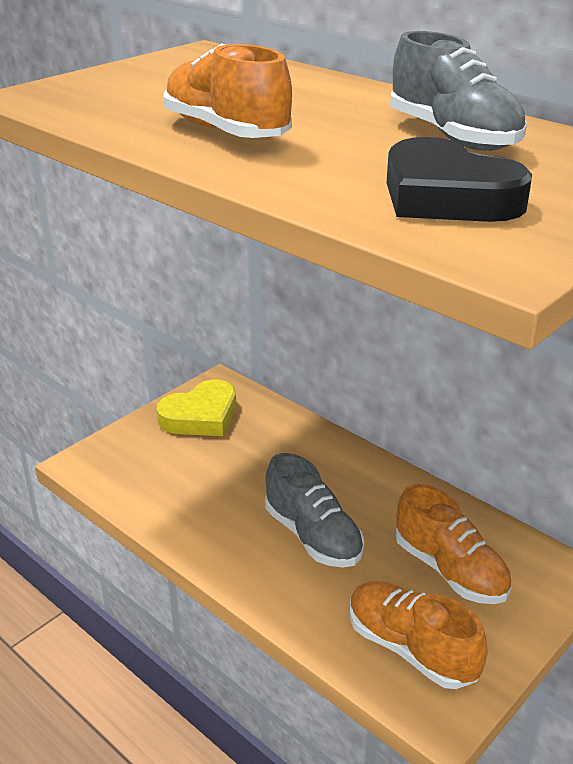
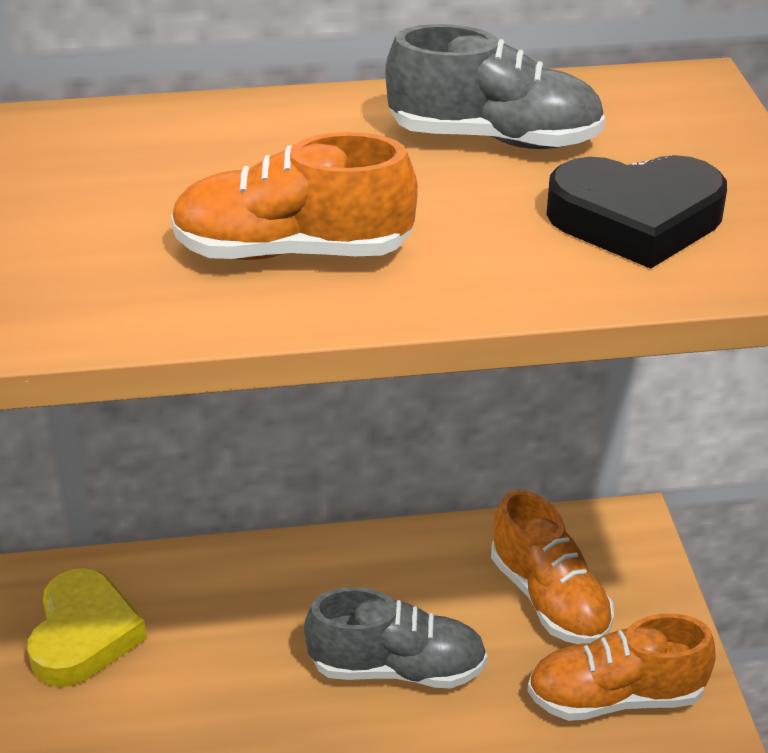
camera: 50 degrees left, 5 degrees up
(450, 570) = (549, 599): orange shoe -> orange shoe turned 60 degrees clockwise

